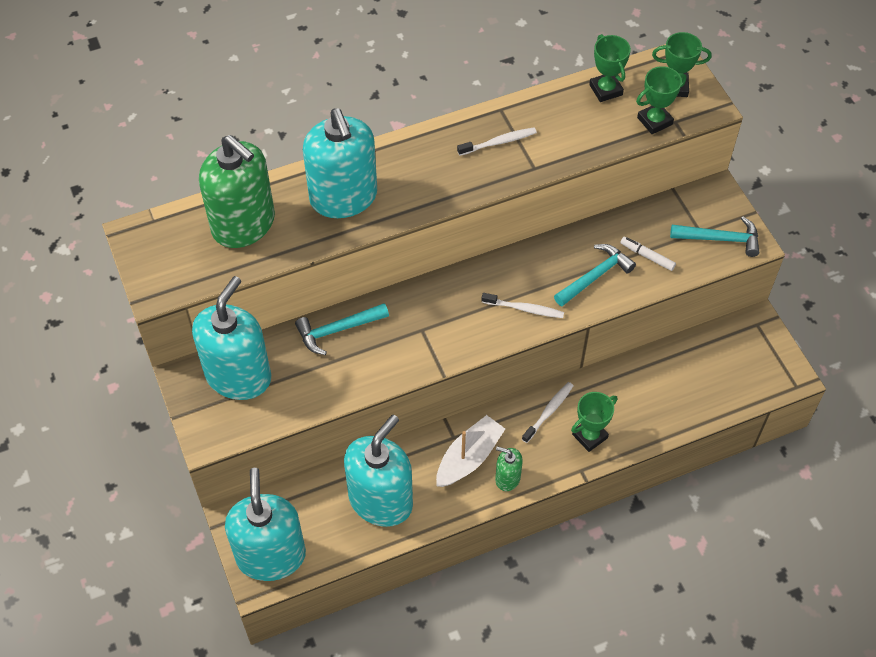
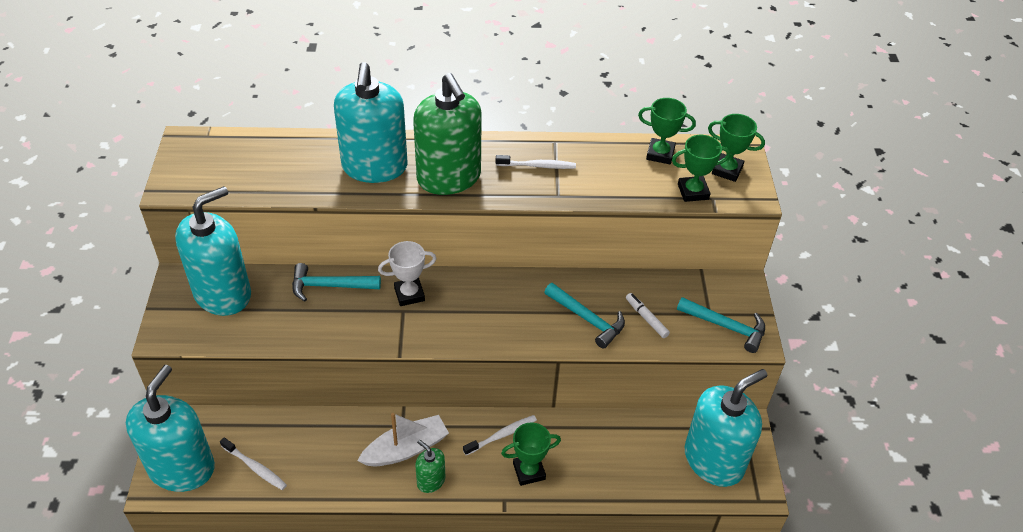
camera: 20 degrees right, 10 degrees down
(243, 224) = (277, 161): green soap dispenser -> green soap dispenser (449, 177)
(381, 500) = (305, 457): turquoise soap dispenser -> turquoise soap dispenser (713, 460)
(418, 311) = (409, 294): none -> white trophy
(524, 309) = (506, 324): white toothbrush -> white toothbrush (255, 467)
(595, 276) = (587, 319): turquoise hammer -> turquoise hammer turned 60 degrees clockwise
(606, 90) = (660, 154): green trophy -> green trophy turned 75 degrees counterclockwise

